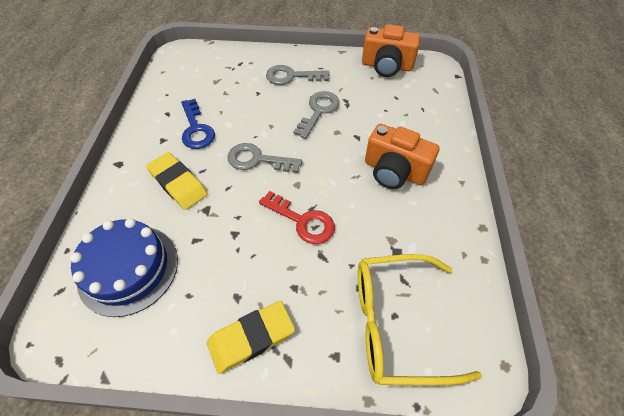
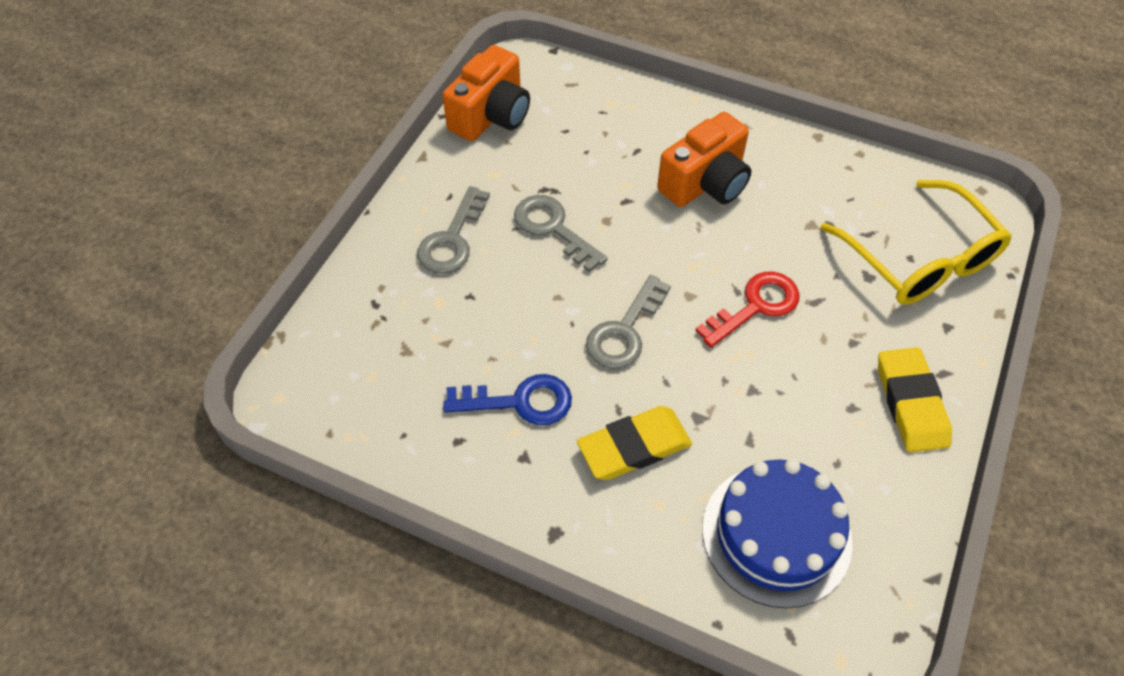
camera: 70 degrees left, 0 degrees up
(396, 323) = (920, 259): yellow glasses -> yellow glasses turned 45 degrees counterclockwise

